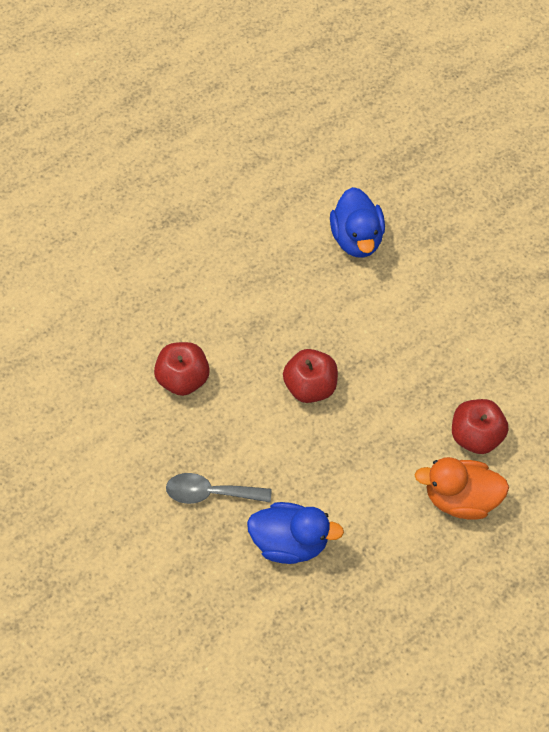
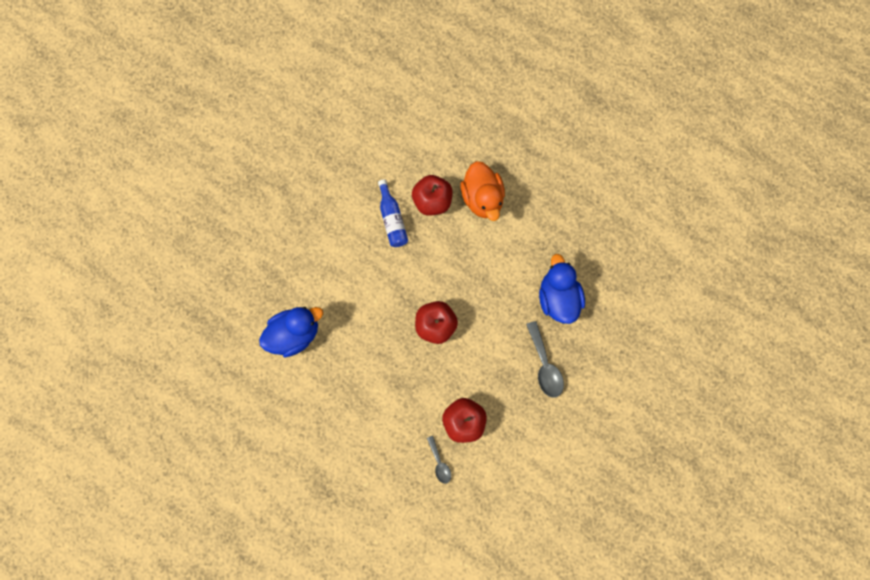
camera: 110 degrees left, 15 degrees up
(147, 338) = (439, 463): none -> grey spoon
(466, 382) = (392, 219): none -> blue bottle

